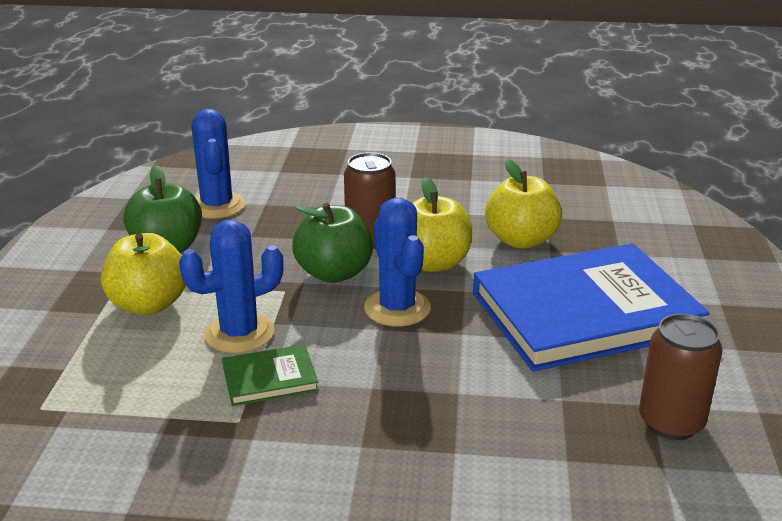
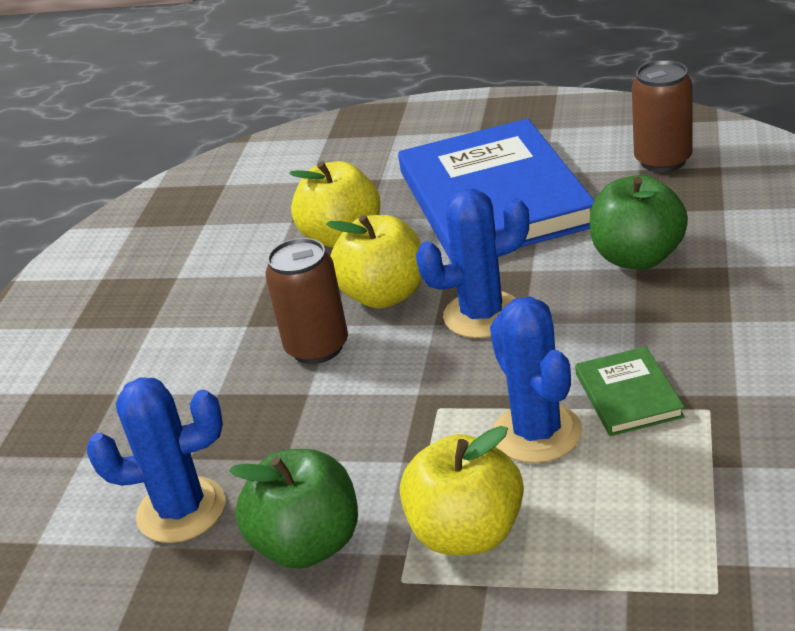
camera: 80 degrees left, 5 degrees up
(334, 273) = (399, 370): green apple -> green apple (637, 257)

